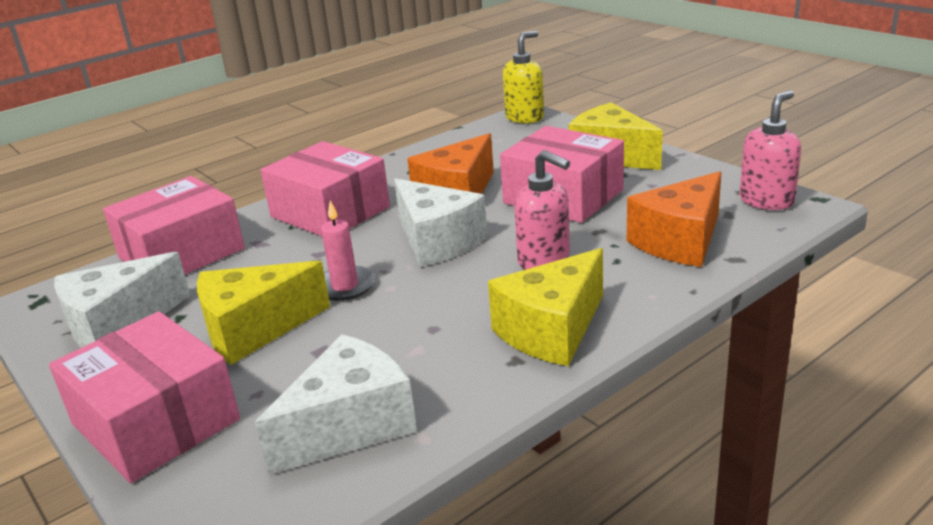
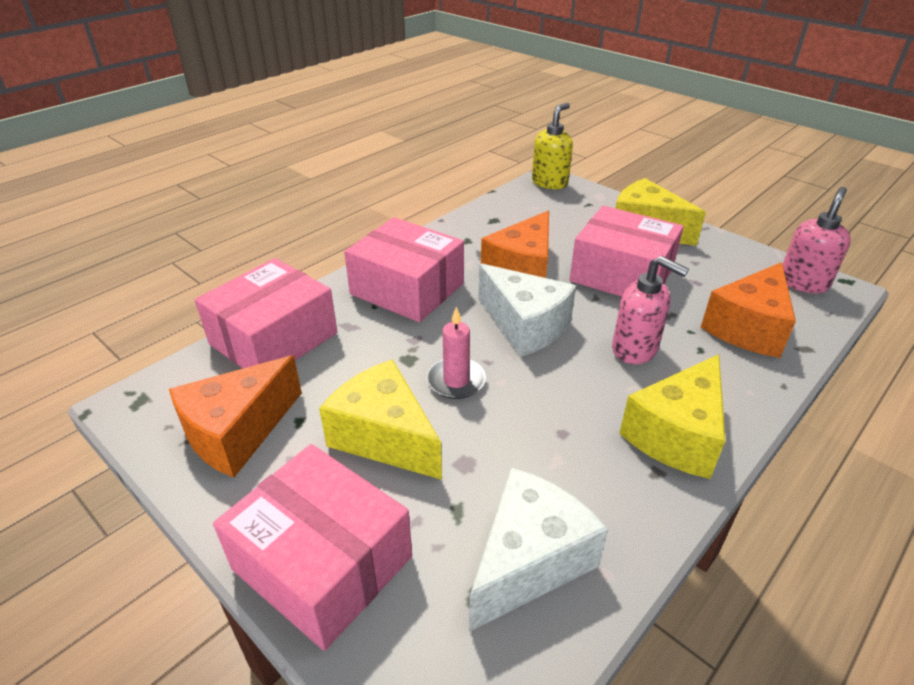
camera: 10 degrees left, 10 degrees up
(118, 325) = (237, 433): white cheese -> orange cheese
(254, 330) = (384, 437): yellow cheese -> yellow cheese turned 75 degrees clockwise

